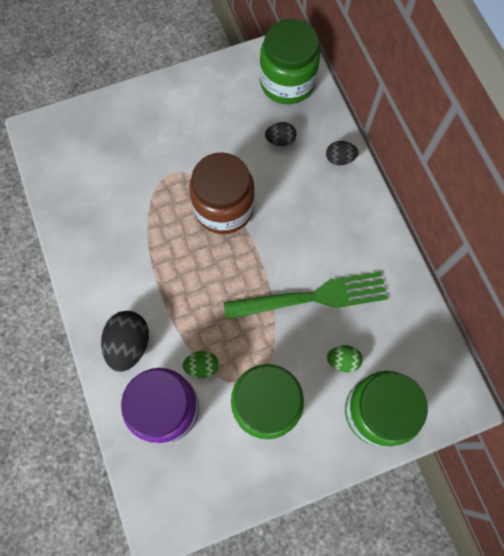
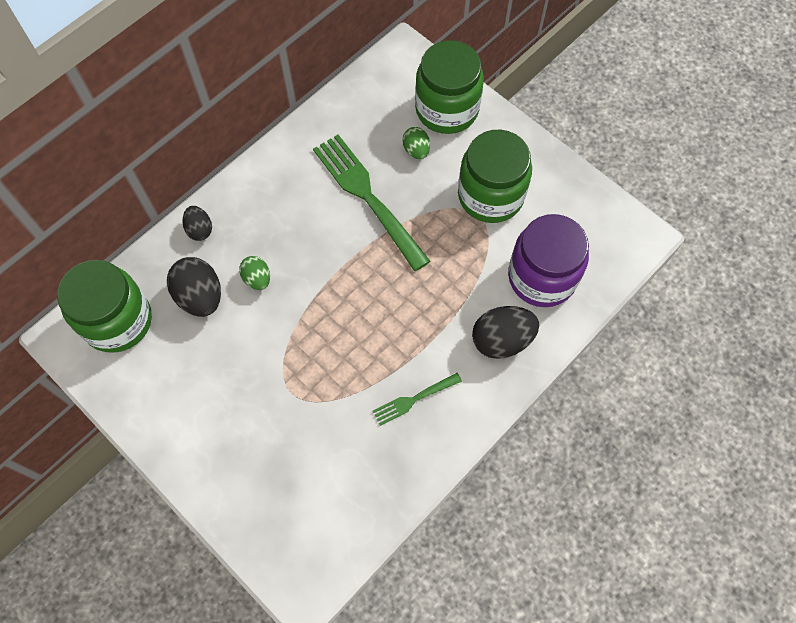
camera: 115 degrees left, 5 degrees down
(119, 254) = (414, 399): none -> green fork
(202, 366) = (486, 264): green egg -> green egg (257, 279)
(224, 208) = (309, 318): brown jar -> none
(280, 140) = (200, 297): black egg -> black egg, size x1.71

